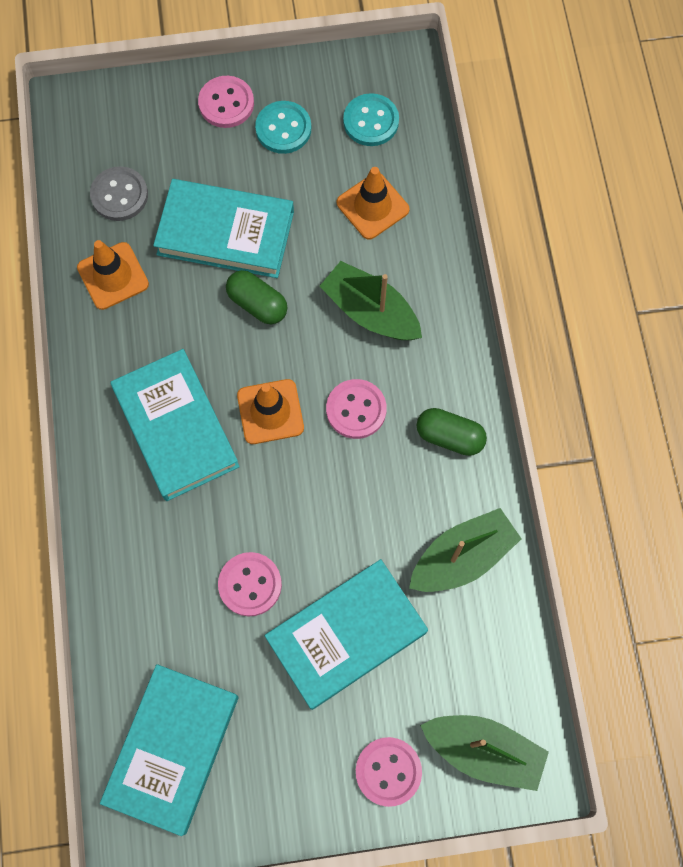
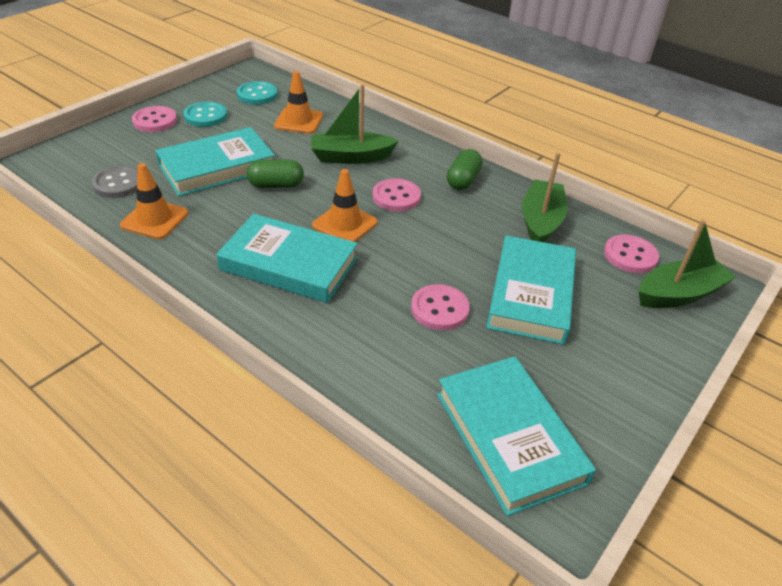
camera: 45 degrees left, 30 degrees down
(388, 771) = (650, 342): pink button -> pink button (630, 255)
(449, 436) = (463, 180): green capsule -> green capsule turned 45 degrees counterclockwise

